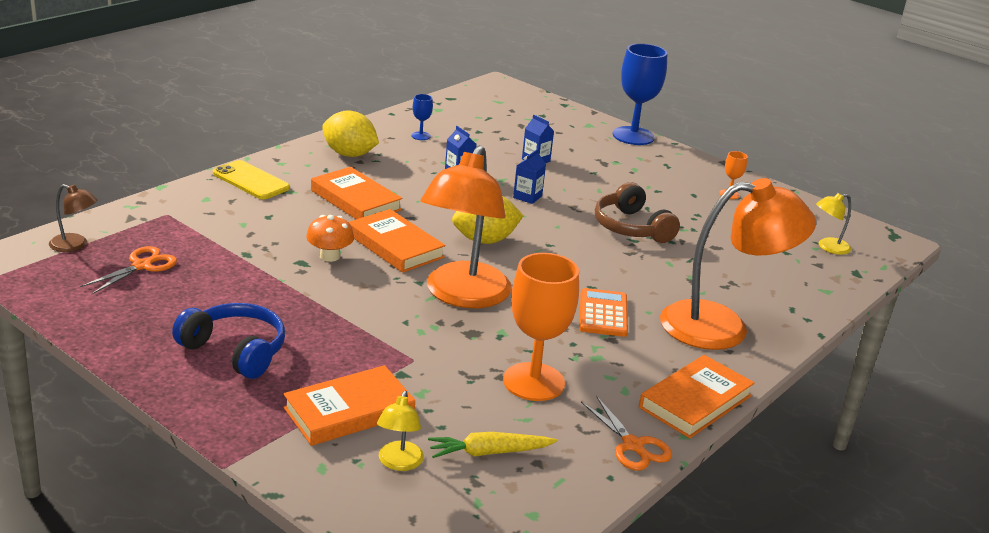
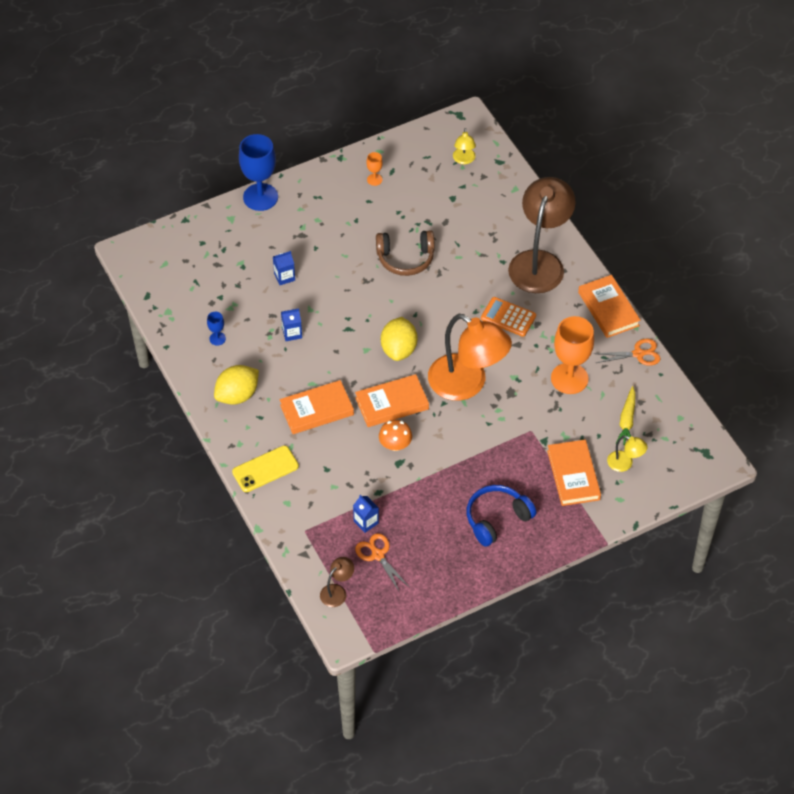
camera: 65 degrees left, 25 degrees up
(527, 197) = (342, 303): blue carton -> blue carton (366, 522)
(722, 327) = (539, 262): orange lamp -> brown lamp

